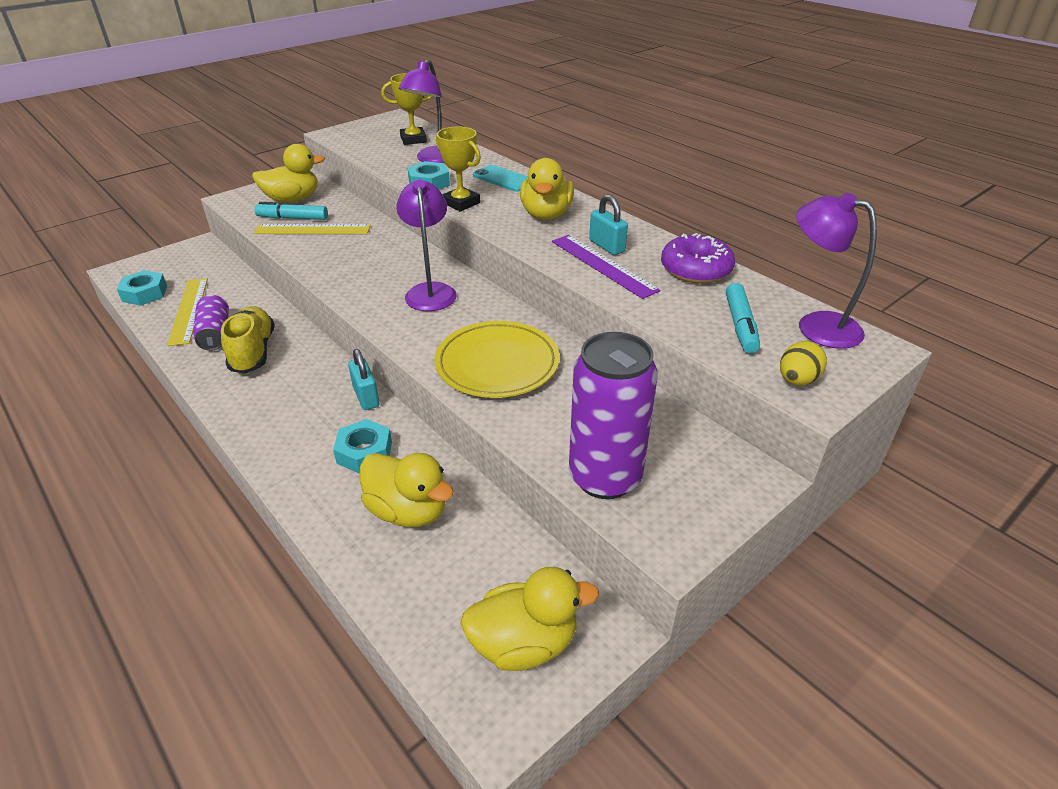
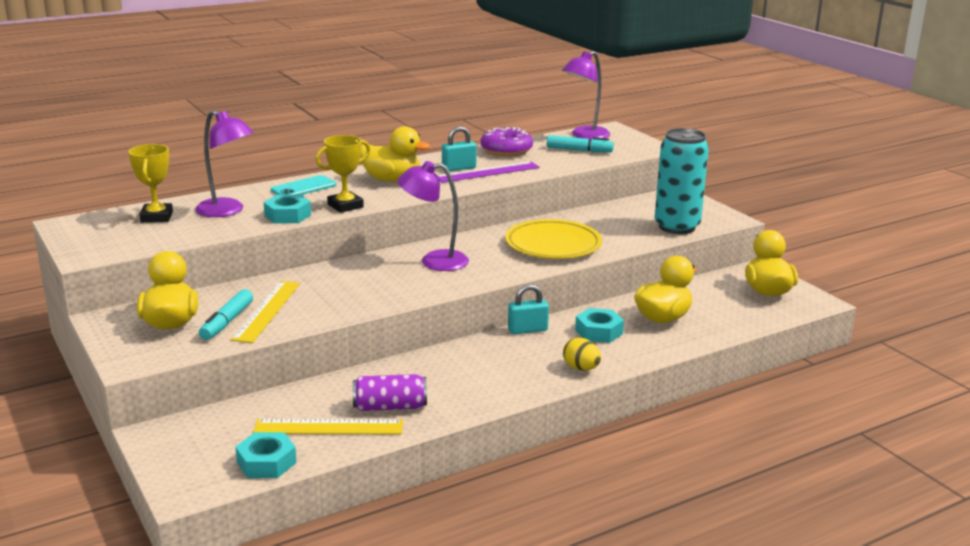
camera: 80 degrees left, 15 degrees down
(253, 352) = (435, 384): yellow shoe -> none
(605, 477) = (676, 227): purple can -> turquoise can
(797, 380) = (638, 148): yellow egg -> yellow egg (581, 368)

